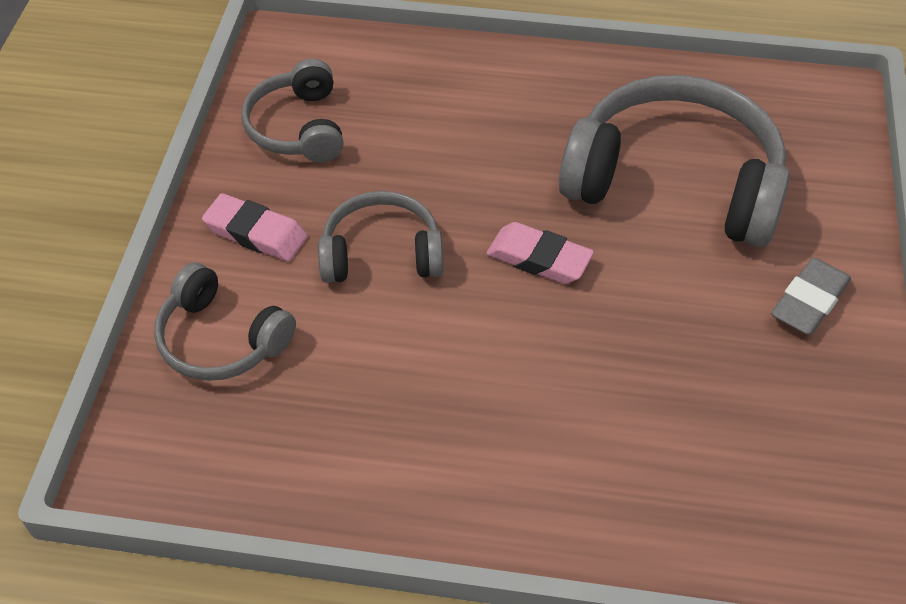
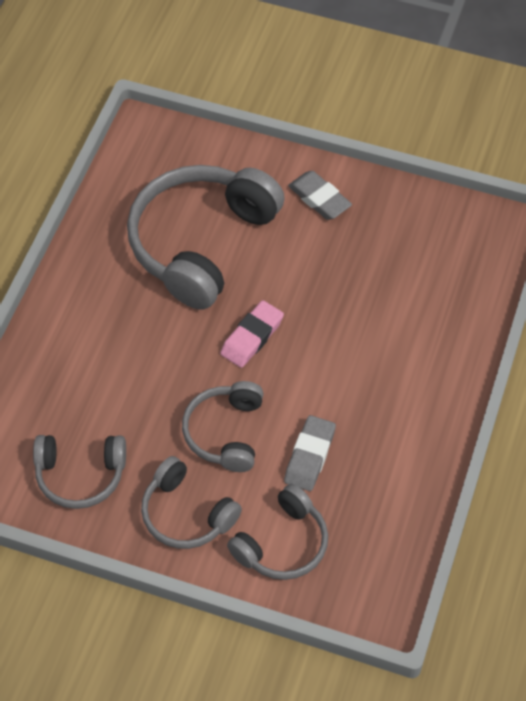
camera: 80 degrees left, 5 degrees up
(256, 233) = (186, 514): pink eraser -> grey headphones
(361, 351) = (310, 456): none -> grey eraser

